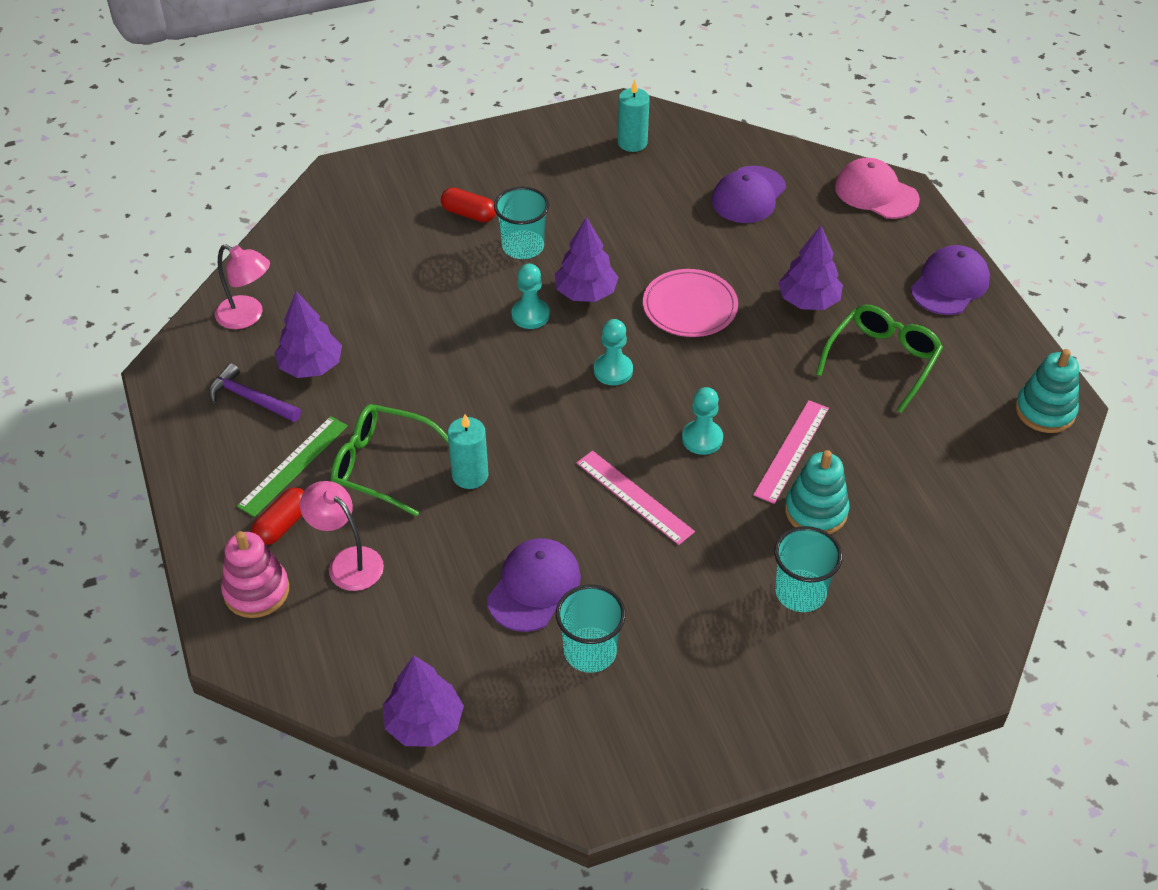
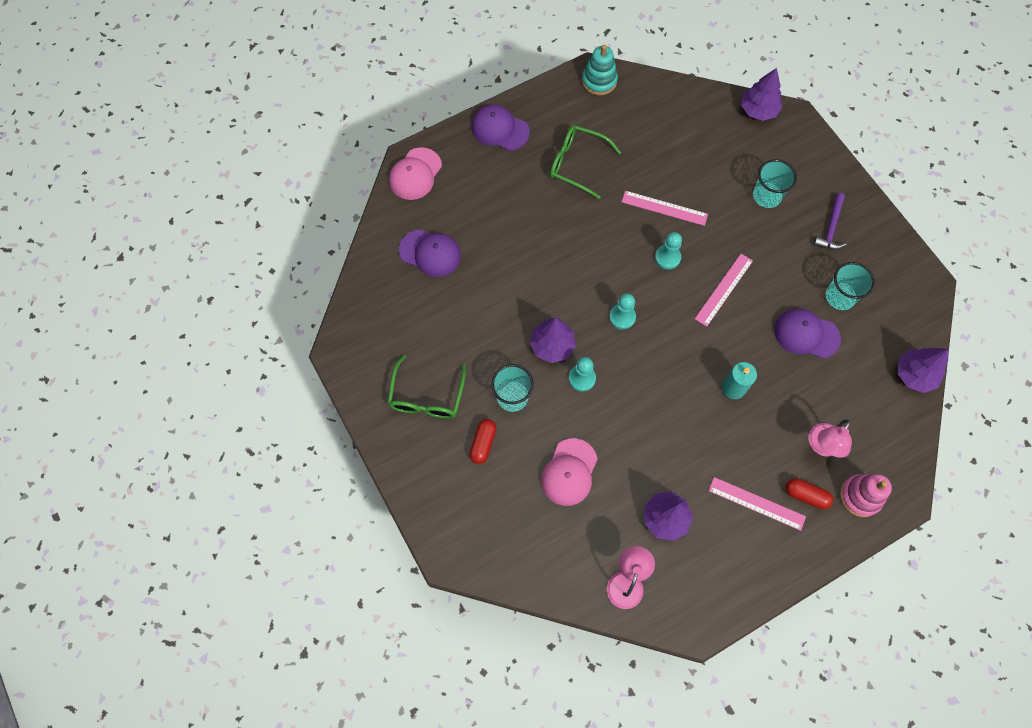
camera: 100 degrees left, 20 degrees up
(250, 399) = (706, 552): purple hammer -> purple hammer (831, 227)
(293, 465) = (756, 503): green ruler -> pink ruler
(381, 465) = (741, 445): green glasses -> green glasses (427, 396)
(405, 285) = (569, 472): none -> pink cap
(632, 143) = (380, 339): turquoise candle -> none
(690, 307) = (552, 278): pink plate -> none
(808, 301) = (532, 208): purple tree -> purple tree (758, 110)
(816, 511) = (707, 192): turquoise stacking toy -> none

